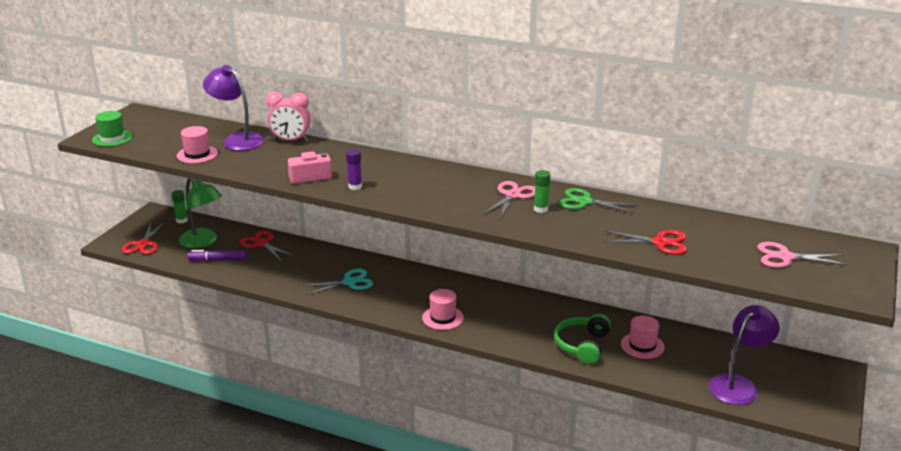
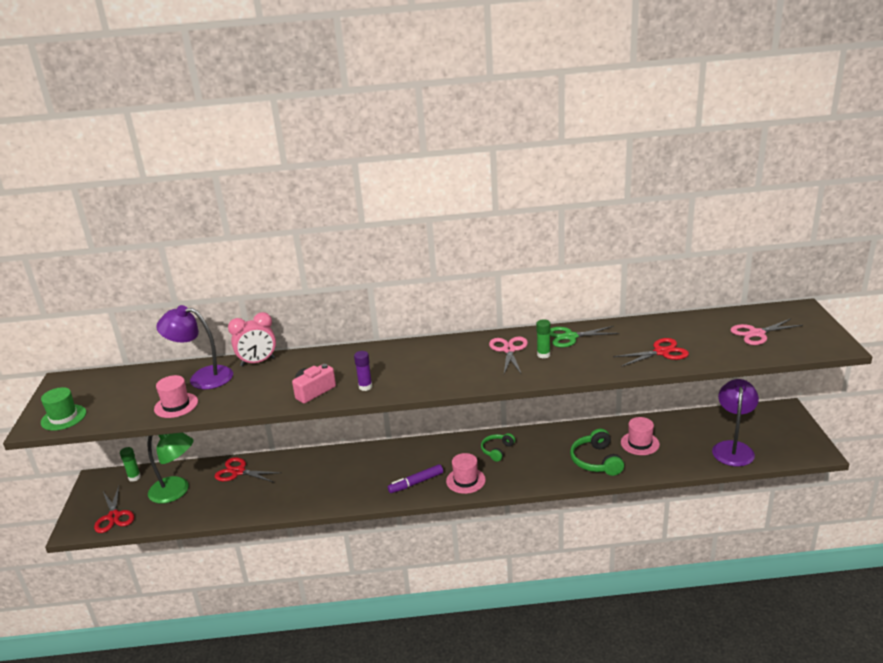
camera: 25 degrees left, 0 degrees up
(217, 260) = (207, 504): purple marker -> purple marker (416, 483)
(349, 282) = (355, 479): turquoise scissors -> none
(495, 303) = (497, 450): none -> green headphones

